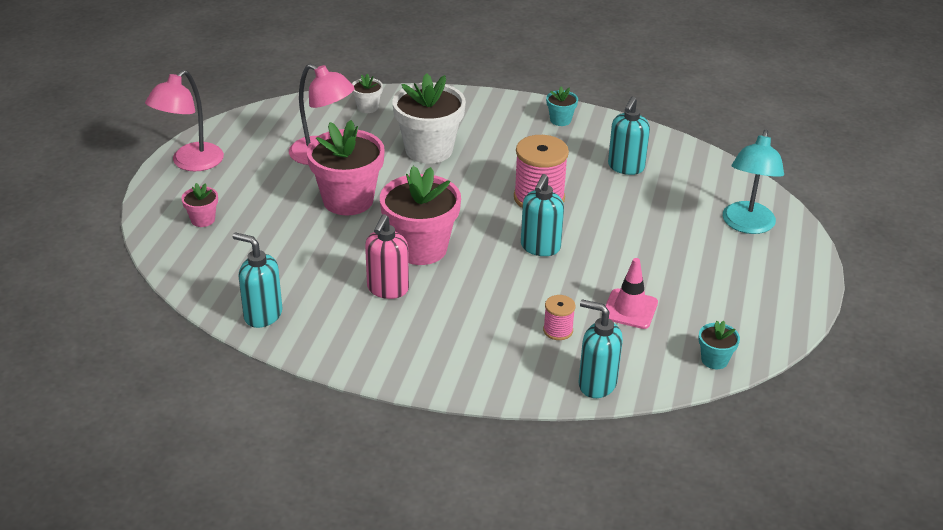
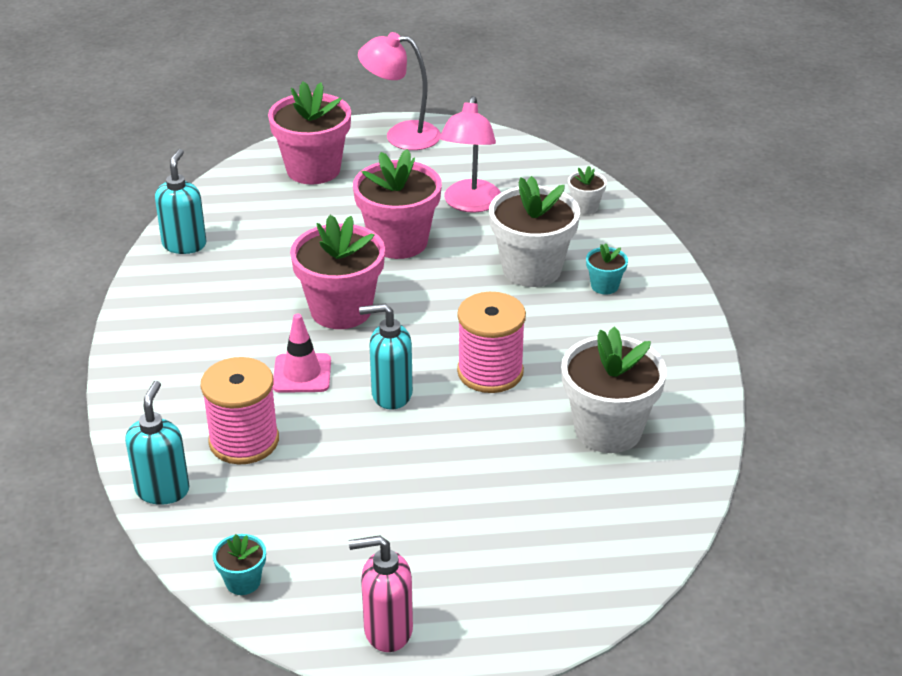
camera: 70 degrees right, 0 degrees up
(203, 220) = (313, 169): pink flower pot -> pink flower pot, size x2.17
(387, 289) = (260, 306): pink soap dispenser -> pink soap dispenser (387, 630)
(558, 330) = (244, 441): pink spool -> pink spool, size x1.95
(560, 120) = (675, 352): turquoise flower pot -> turquoise flower pot (604, 286)
(625, 167) = (608, 430): turquoise soap dispenser -> white flower pot
(630, 309) = (309, 490): pink traffic cone -> pink traffic cone (302, 373)
(747, 225) = (547, 568): turquoise lamp -> none

